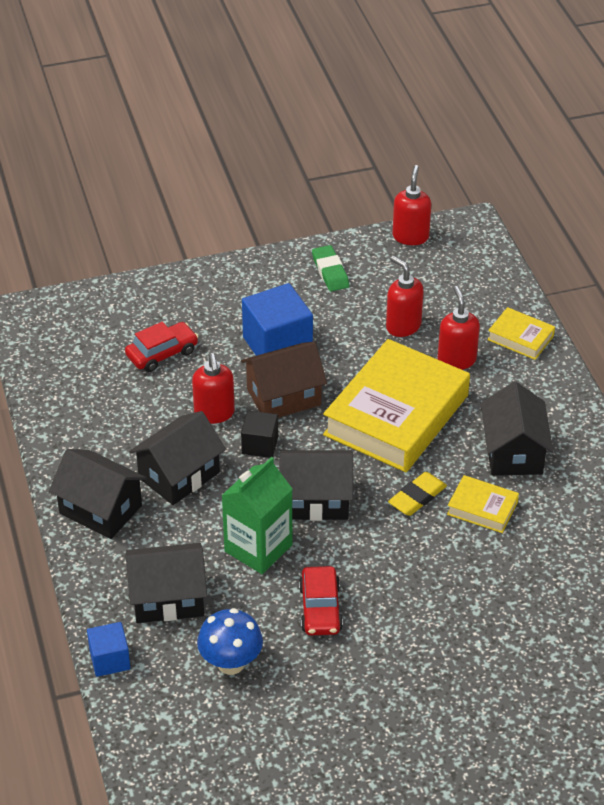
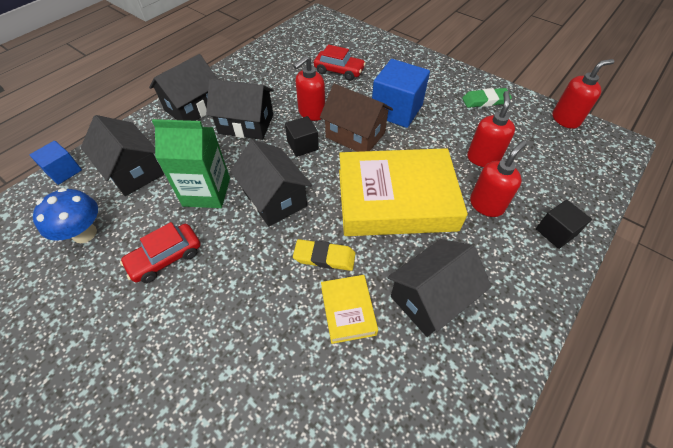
camera: 55 degrees right, 10 degrees up
(100, 509) = (193, 107): black house -> black house turned 45 degrees clockwise
(330, 272) = (485, 100): green eraser -> green eraser turned 45 degrees clockwise
(520, 338) = (555, 232): yellow book -> black cube

